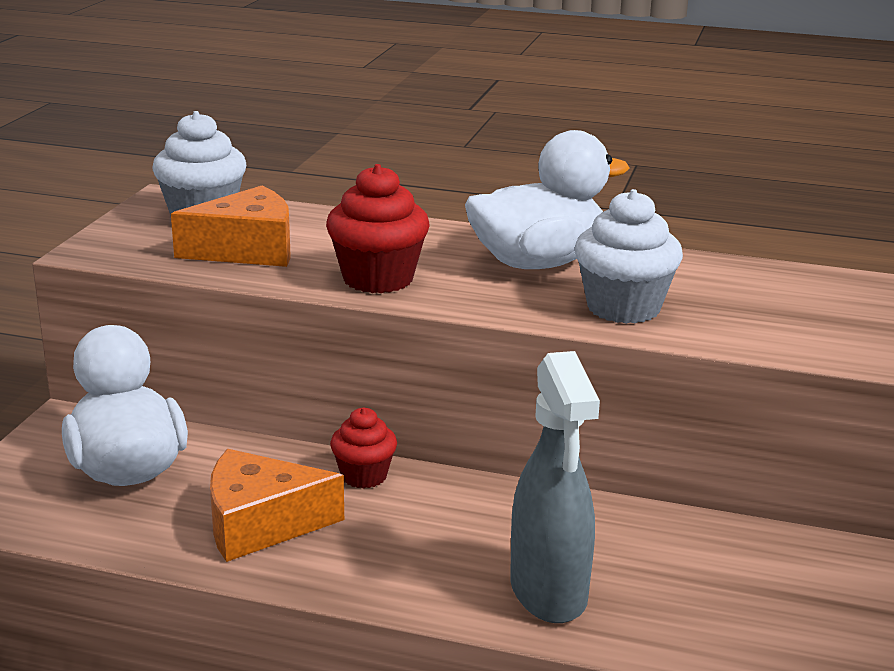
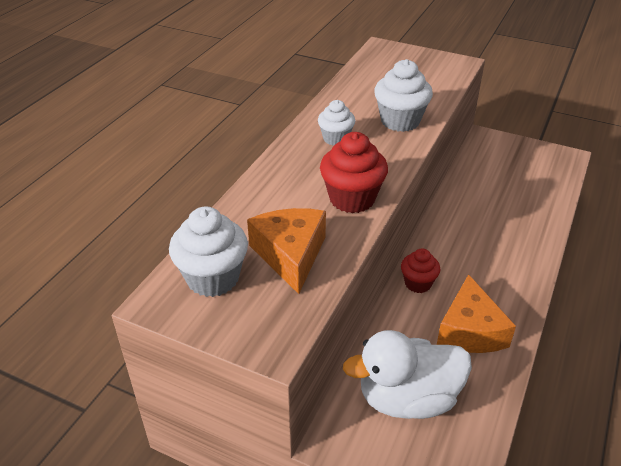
camera: 80 degrees left, 15 degrees up
(537, 263) = (336, 139): white duck -> white cupcake
(549, 593) = (521, 230): grey spray bottle -> none

